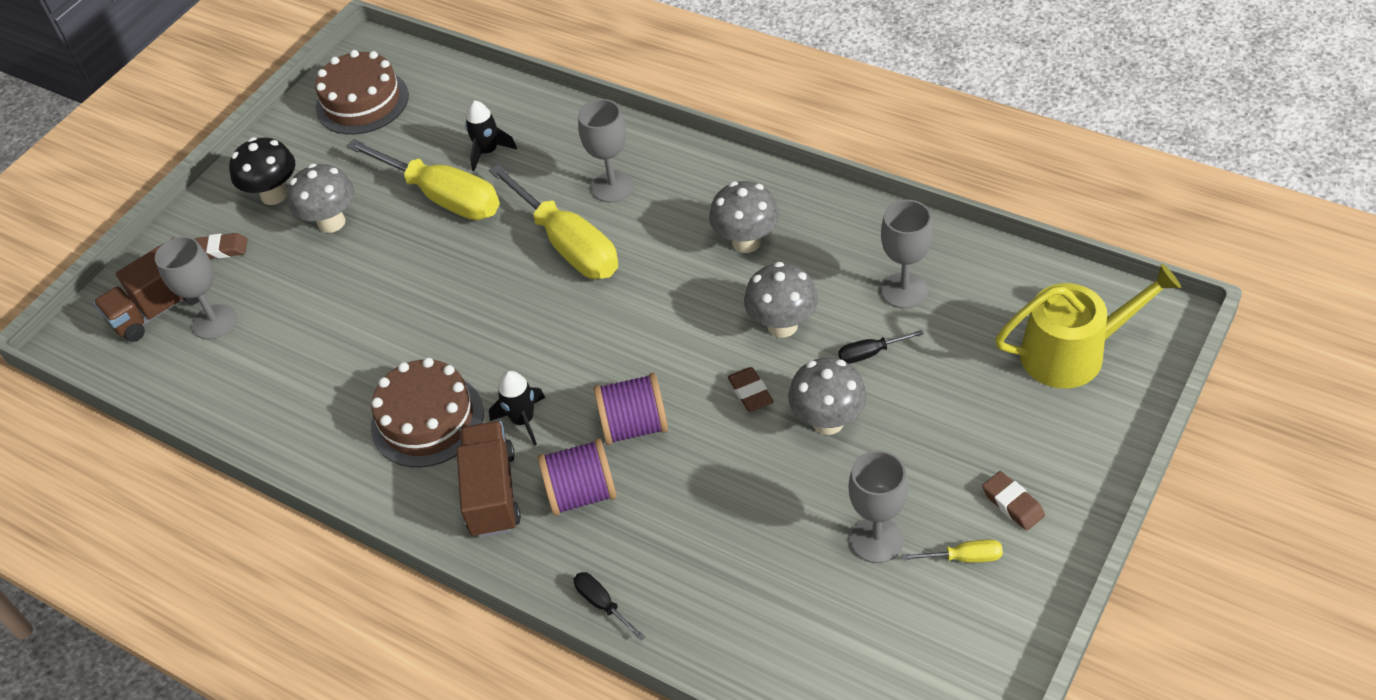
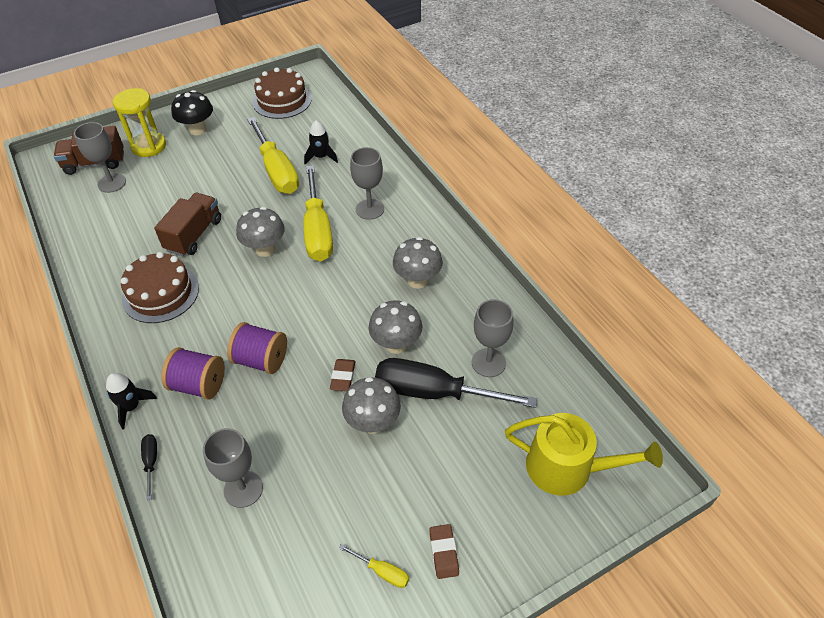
camera: 25 degrees right, 0 degrees up
(221, 249) = (149, 146): brown eraser -> yellow hourglass
(331, 222) = (211, 158): grey mushroom -> grey mushroom (265, 249)
(492, 493) = (155, 356): brown truck -> brown truck (194, 235)
(523, 420) = (207, 321): black rocket -> black rocket (131, 407)
(870, 353) = (435, 392): black screwdriver -> black screwdriver, size x2.42
(877, 540) = (338, 522): grey goblet -> grey goblet (243, 489)

